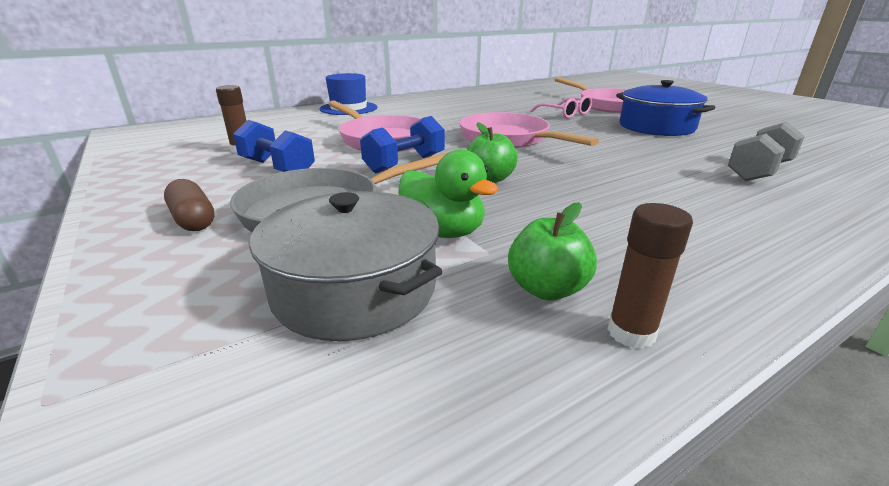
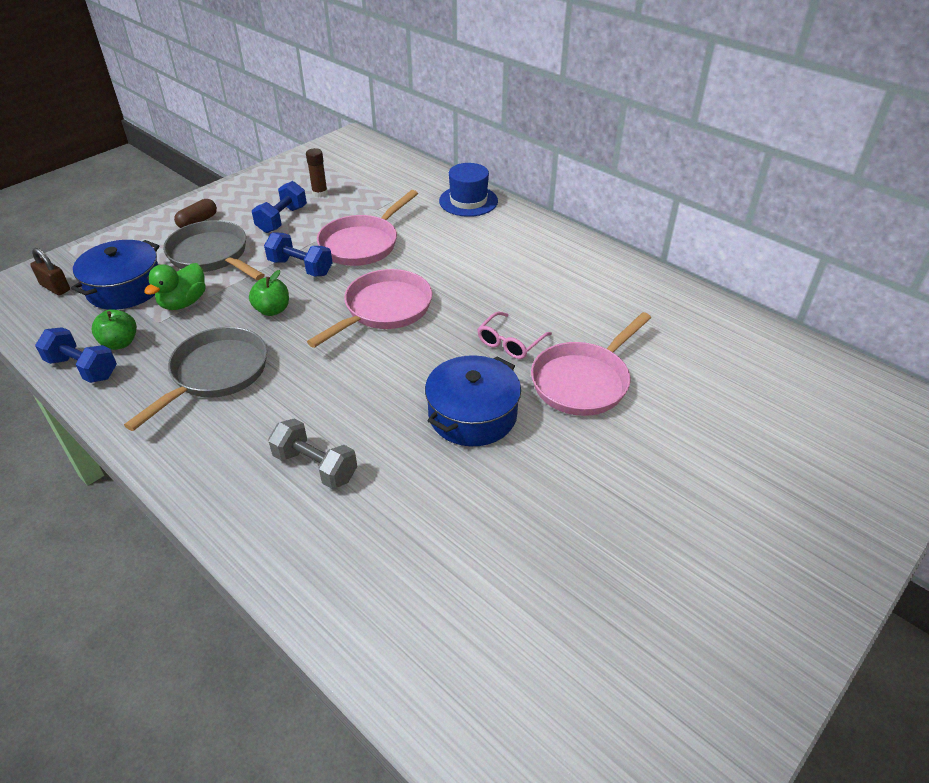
camera: 75 degrees right, 15 degrees up
(257, 411) = (55, 287): none -> brown padlock
(355, 289) = (125, 288): grey pot -> blue pot
(624, 211) = (215, 374): none -> grey pan
(631, 332) = (83, 368): brown glue stick -> blue dumbbell

